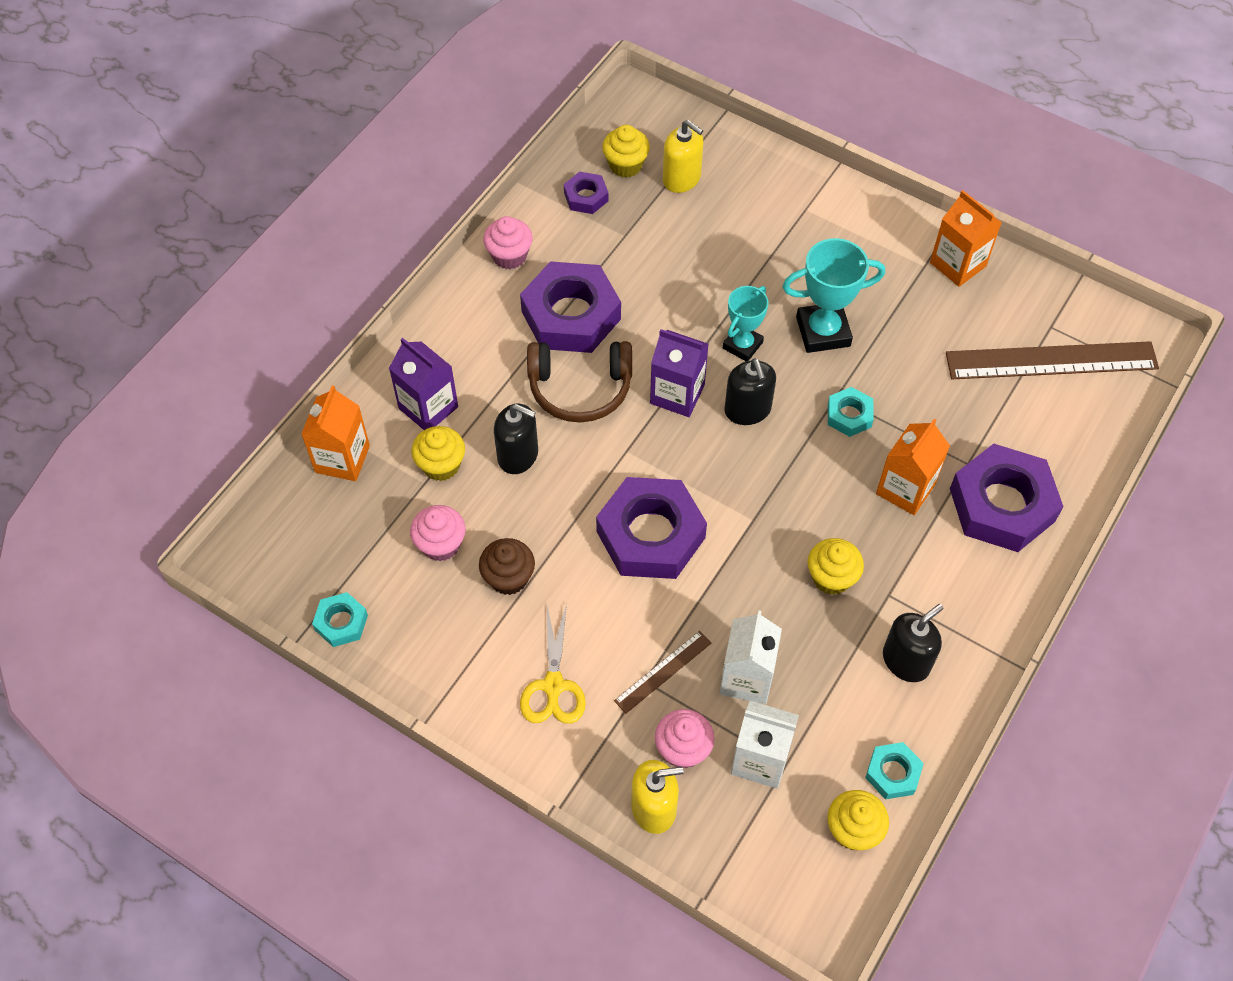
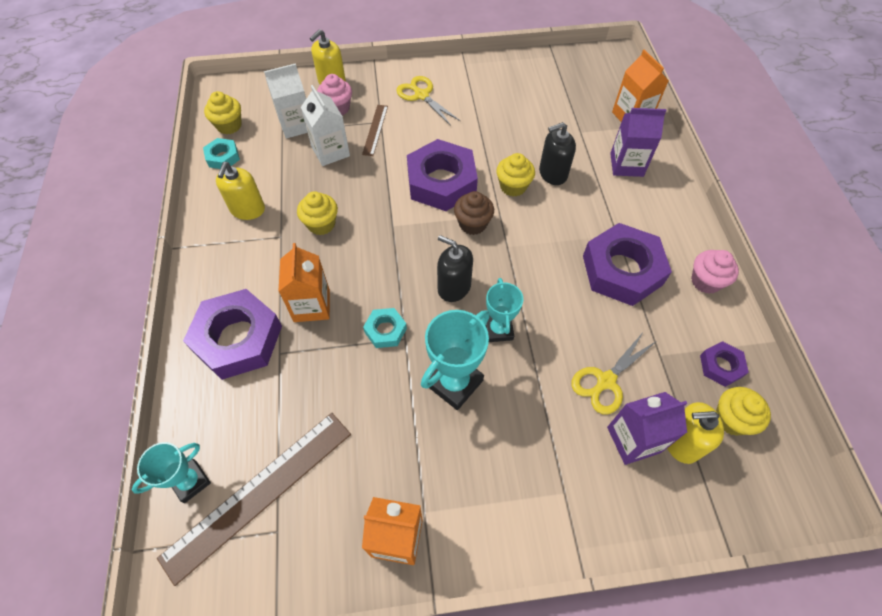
camera: 140 degrees right, 0 degrees up
(341, 622) = (541, 62): turquoise nut -> none
(441, 465) = (583, 144): yellow cupcake -> yellow cupcake (513, 186)
(441, 544) = (538, 113): pink cupcake -> none
(508, 578) = (490, 120): brown cupcake -> brown cupcake (473, 224)
(580, 388) = (563, 230): brown headphones -> none
(677, 394) = (505, 266): purple carton -> purple carton (633, 440)
(692, 249) = (606, 381): none -> yellow scissors
(906, 661) = (247, 209): black soap dispenser -> yellow soap dispenser
(1107, 406) = (190, 481): none -> turquoise trophy

